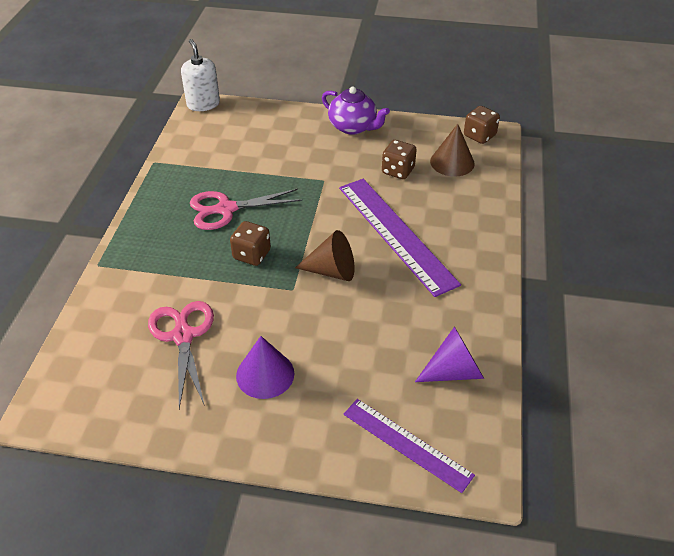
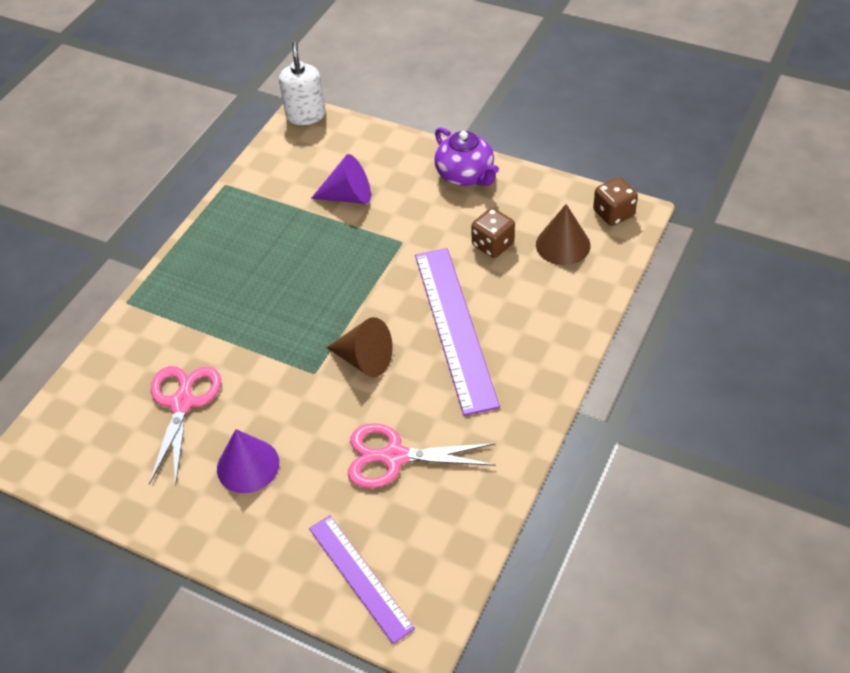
camera: 20 degrees right, 5 degrees up
(226, 209) = (281, 259): pink scissors -> pink scissors (394, 457)
(252, 255) = (287, 322): brown dice -> none
(454, 371) = (446, 508): purple cone -> purple cone (348, 196)

